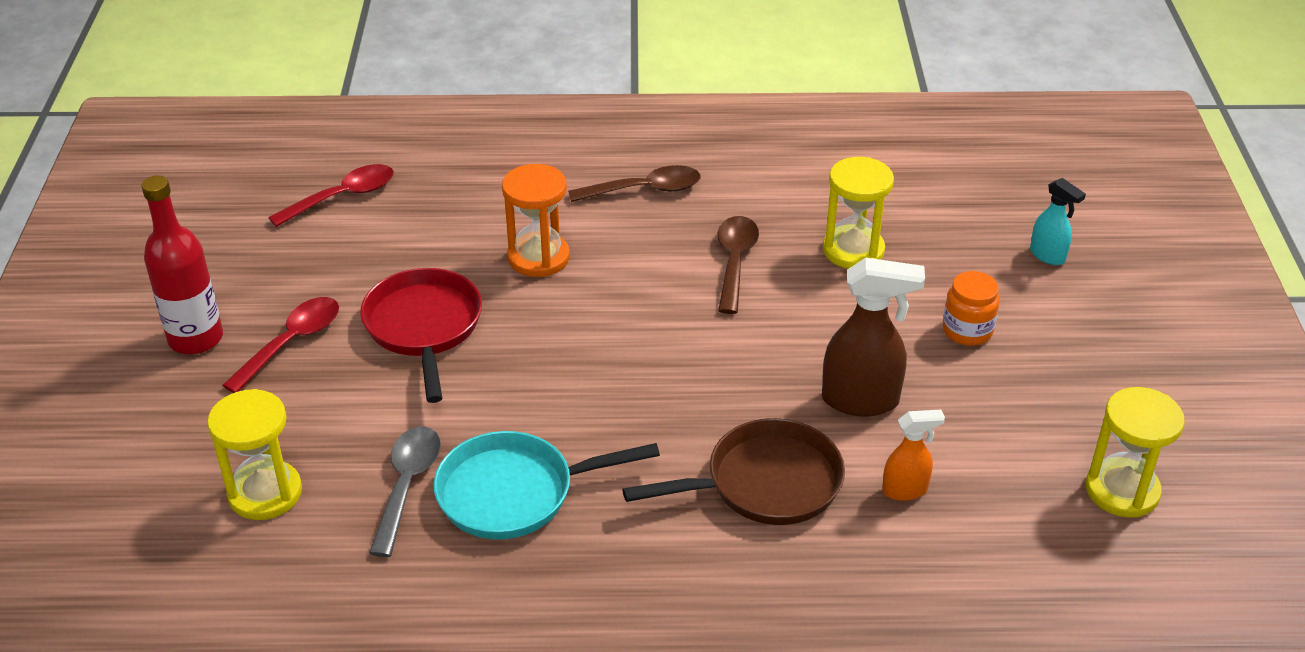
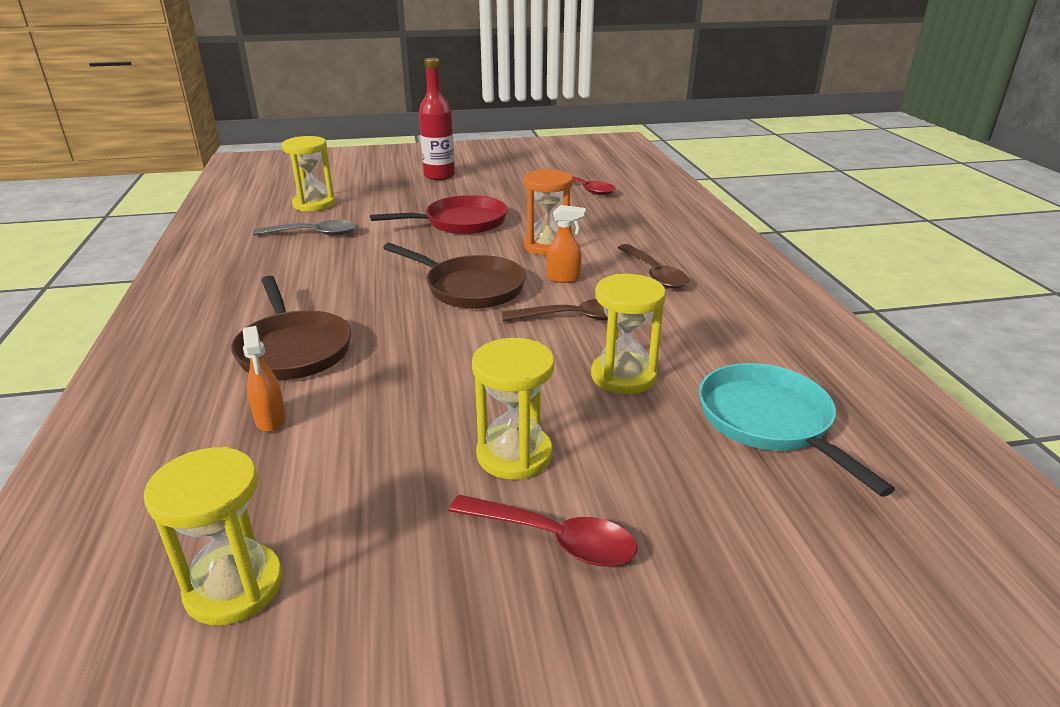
camera: 80 degrees right, 10 degrees down
(291, 343) = (439, 194): red spoon -> red spoon (554, 539)
(514, 493) = (301, 262): turquoise pan -> turquoise pan (769, 422)
(637, 257) = (564, 278): none -> orange spray bottle
(642, 333) = (470, 288): none -> brown pan
(861, 400) = (395, 391): brown spray bottle -> none
(967, 331) = (514, 455): orange jar -> yellow hourglass
(1048, 256) = (687, 523): turquoise spray bottle -> none

